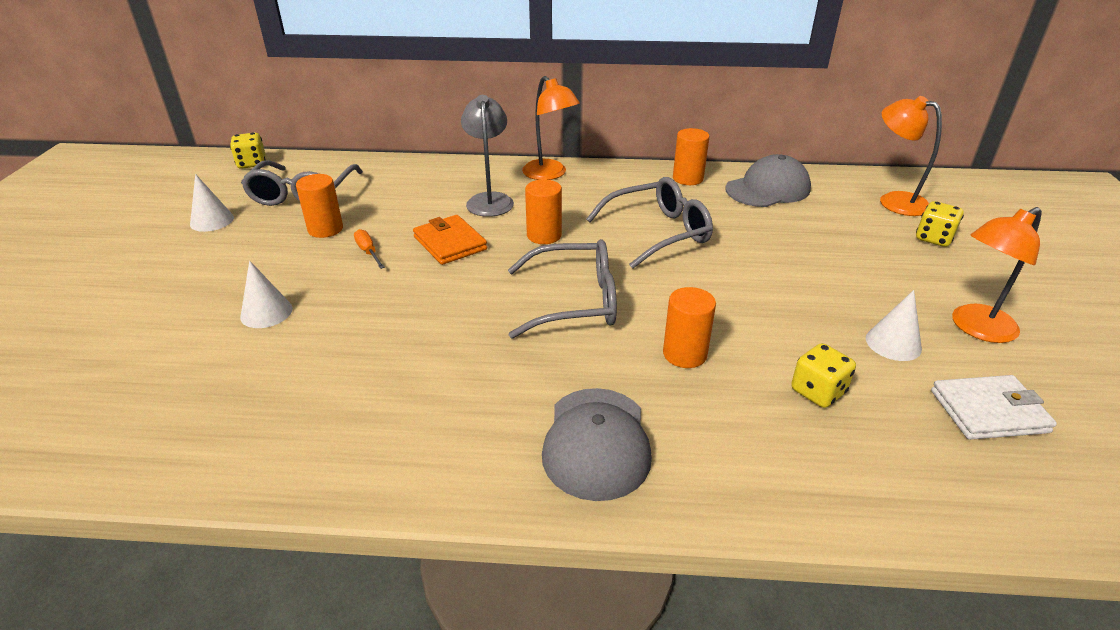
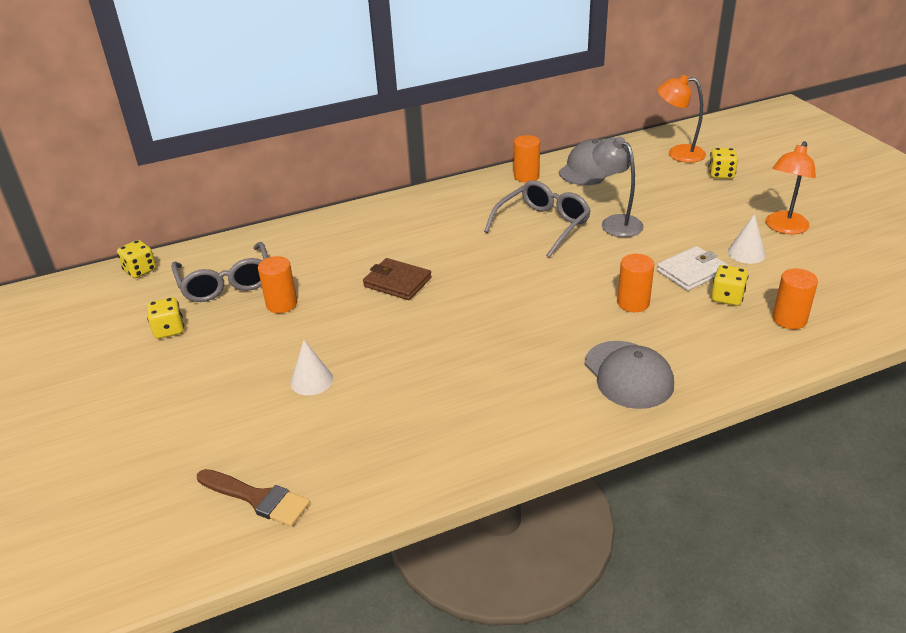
camera: 25 degrees left, 0 degrees up
(82, 415) = (257, 498): none -> brown brush
(212, 221) = (169, 330): white cone -> yellow dice
(368, 252) = (339, 310): orange screwdriver -> none
(450, 243) = (397, 282): orange wallet -> brown wallet
(489, 200) = (392, 238): grey lamp -> grey lamp (615, 222)
(544, 235) = (463, 253): orange cylinder -> orange cylinder (789, 319)
(550, 174) = (418, 203): orange lamp -> none
(575, 301) = (532, 293): grey glasses -> none
(988, 411) = (821, 275): white wallet -> white wallet (691, 271)

